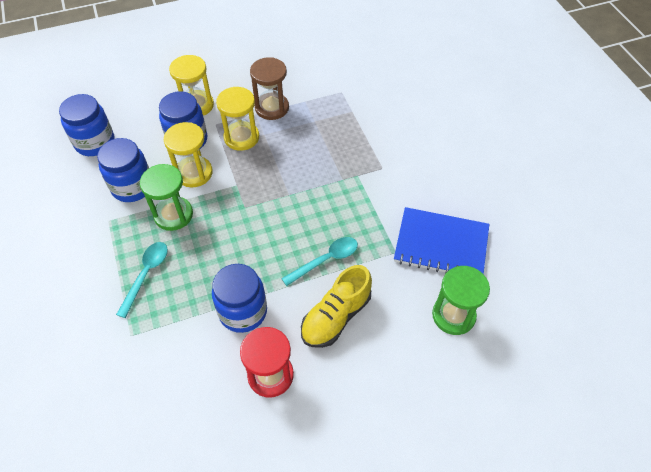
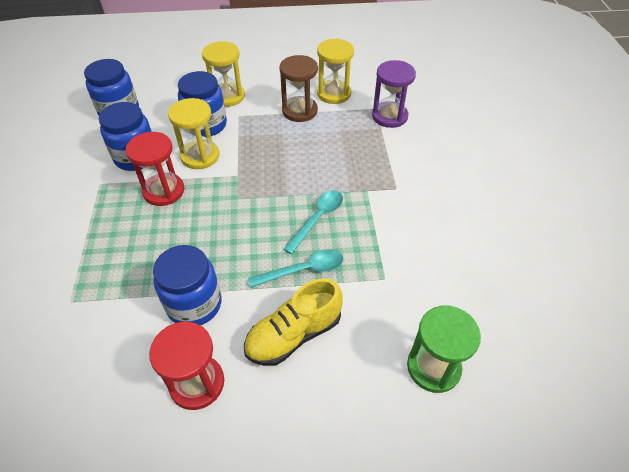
camera: 15 degrees right, 5 degrees down
(146, 274) = (112, 243): turquoise spoon -> turquoise spoon (317, 219)
(173, 215) = (164, 191): green hourglass -> red hourglass
(241, 137) = (259, 132): yellow hourglass -> yellow hourglass (334, 93)
(356, 98) = (389, 116): none -> purple hourglass
(441, 245) = (440, 282): blue notebook -> none

